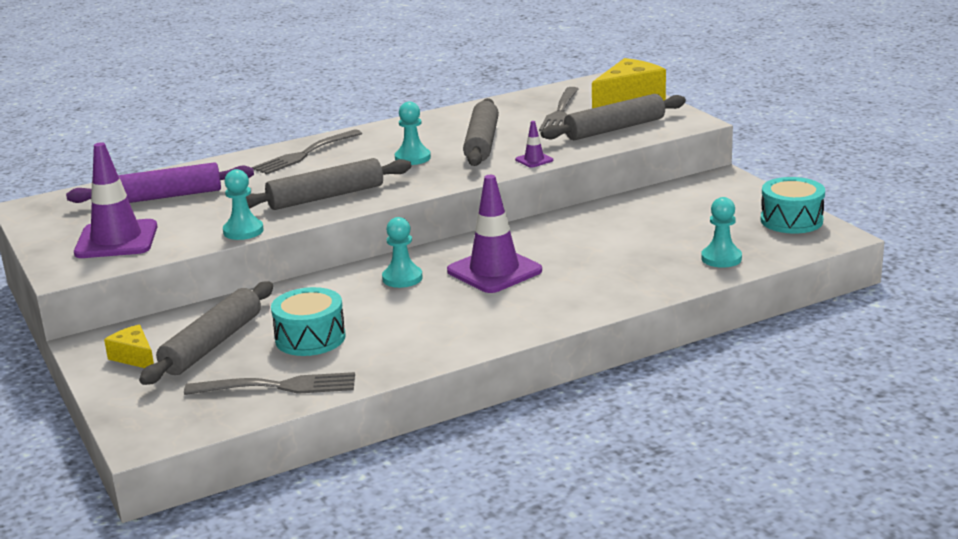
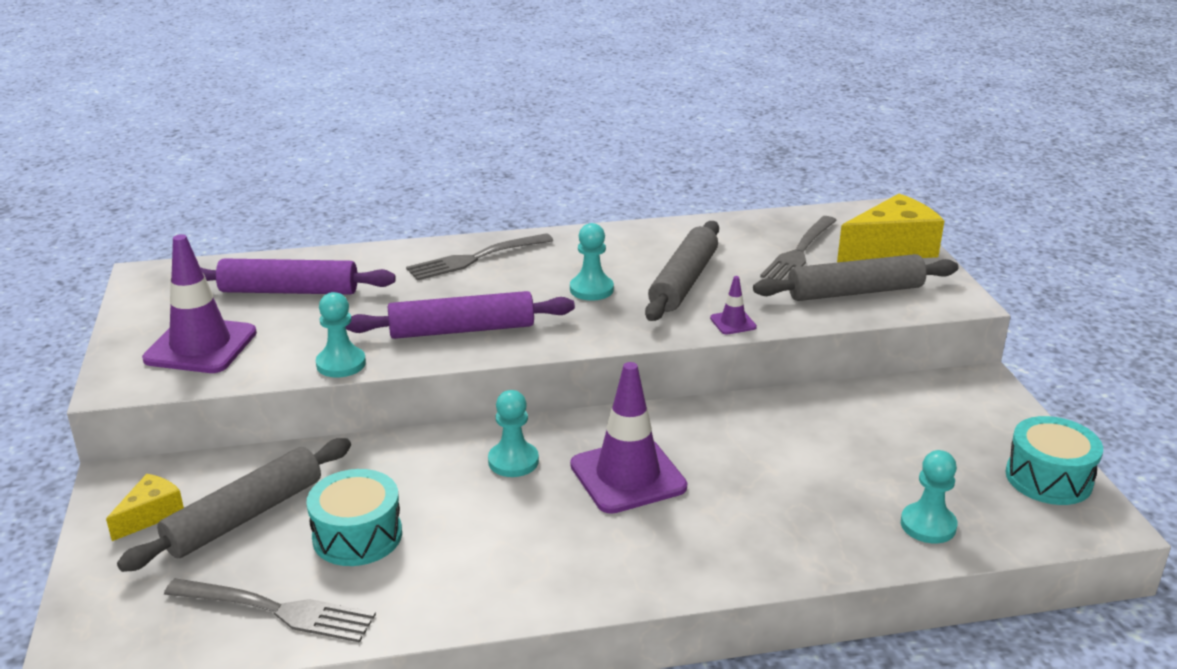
camera: 15 degrees right, 5 degrees up
(134, 357) = (151, 515): yellow cheese -> yellow cheese turned 60 degrees clockwise
(326, 197) = (462, 330): grey rolling pin -> purple rolling pin

